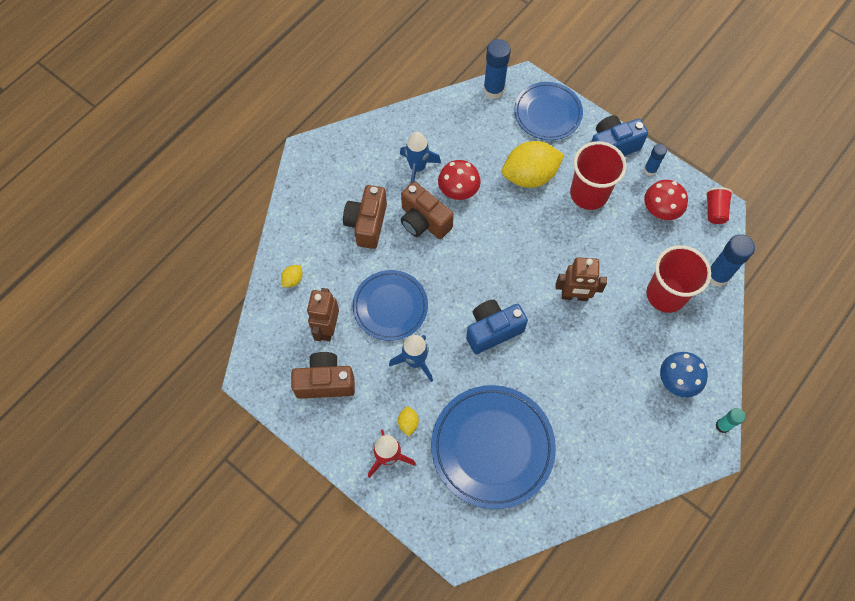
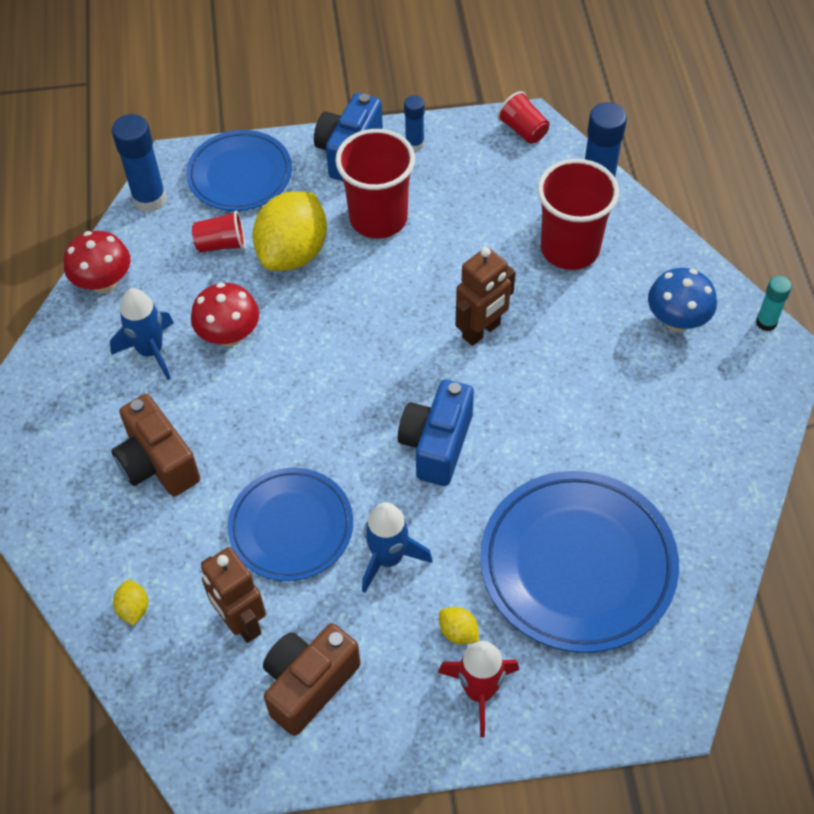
camera: 45 degrees left, 10 degrees down
(423, 221) = (224, 401): brown camera -> none
(502, 142) = (221, 244): none -> red cup
(660, 211) = (470, 174): red mushroom -> red mushroom (104, 283)

